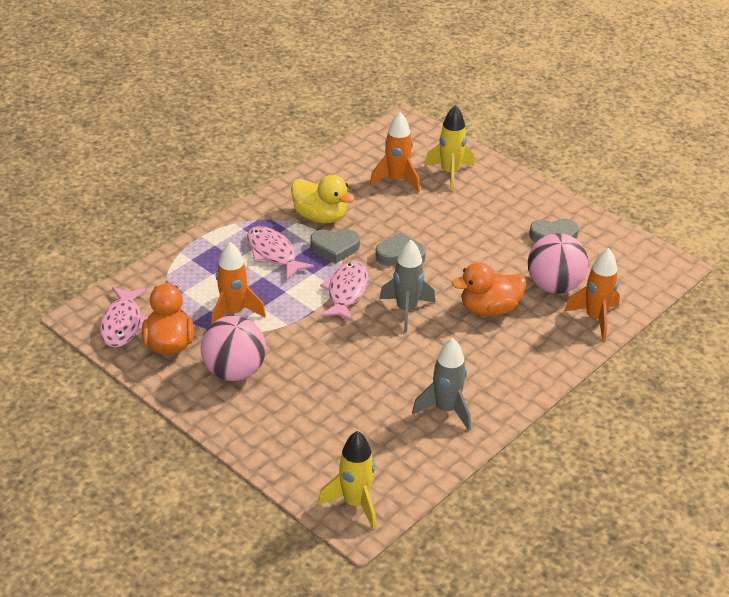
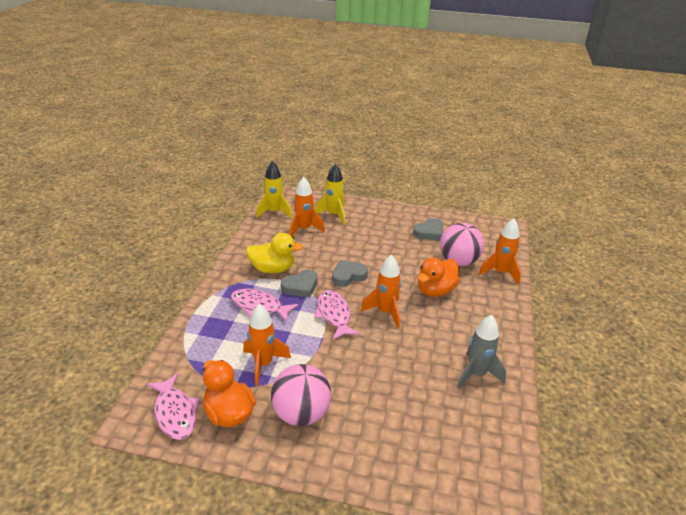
camera: 30 degrees left, 5 degrees down
(355, 503) = (488, 487): yellow rocket -> yellow rocket (274, 212)
(406, 310) = (385, 312): grey rocket -> orange rocket

